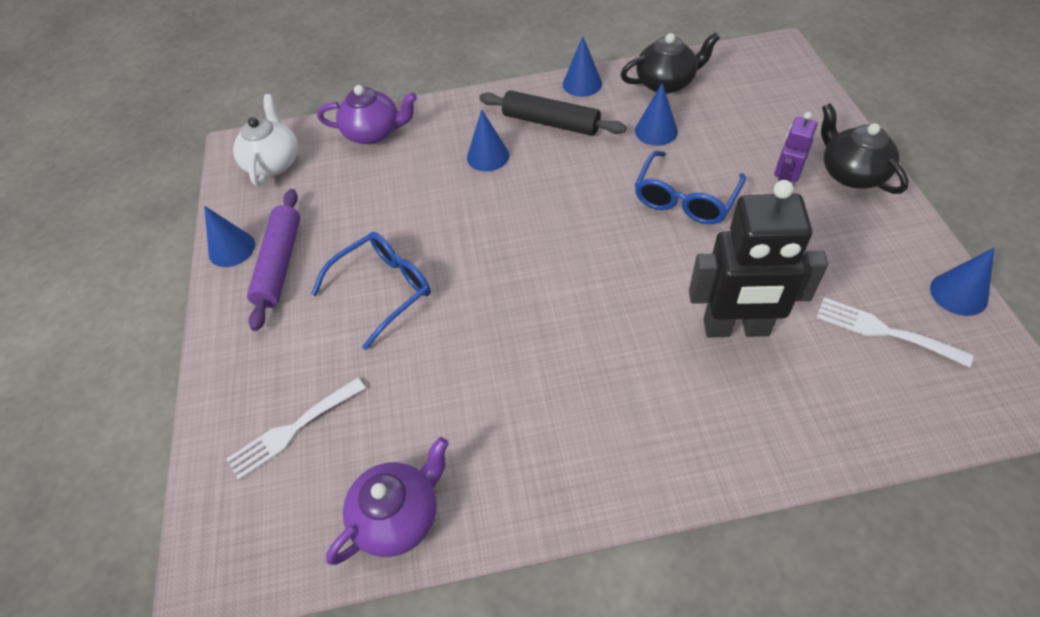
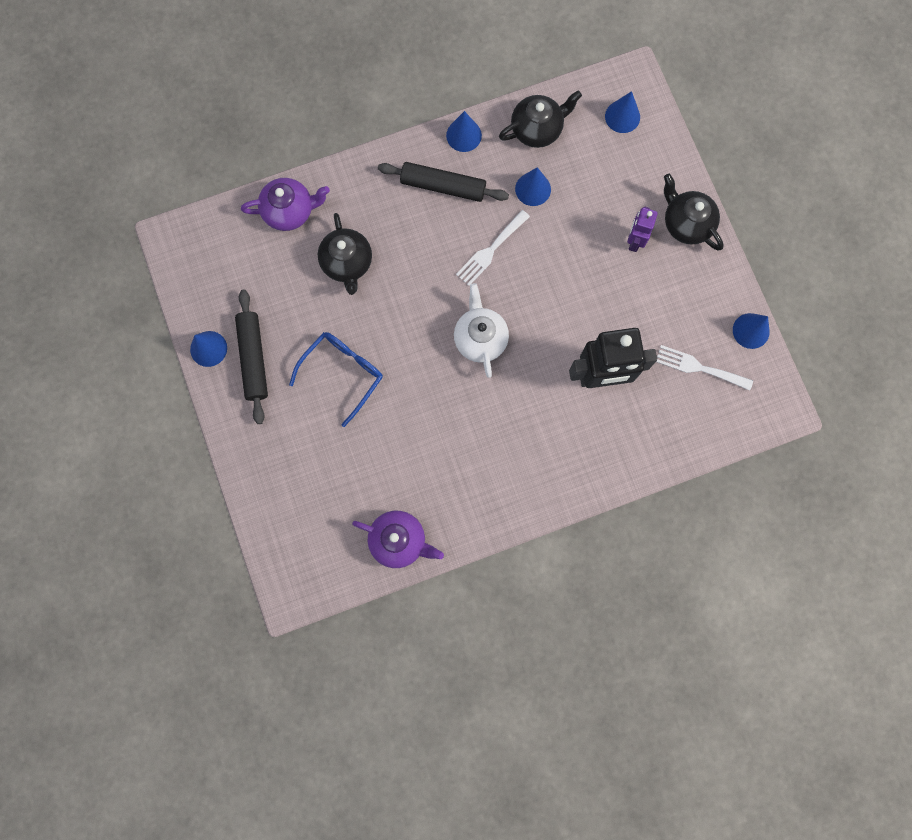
camera: 15 degrees left, 25 degrees up
(274, 163) = (210, 254): white teapot -> white teapot (480, 338)
(280, 264) = (254, 358): purple rolling pin -> black rolling pin
(292, 430) = (311, 493): white fork -> white fork (490, 250)
(399, 516) = (399, 540): purple teapot -> purple teapot turned 75 degrees clockwise
(423, 181) = (347, 263): none -> black teapot
(488, 156) = (396, 230): blue cone -> blue cone (622, 116)
(685, 199) = (560, 262): blue glasses -> none

